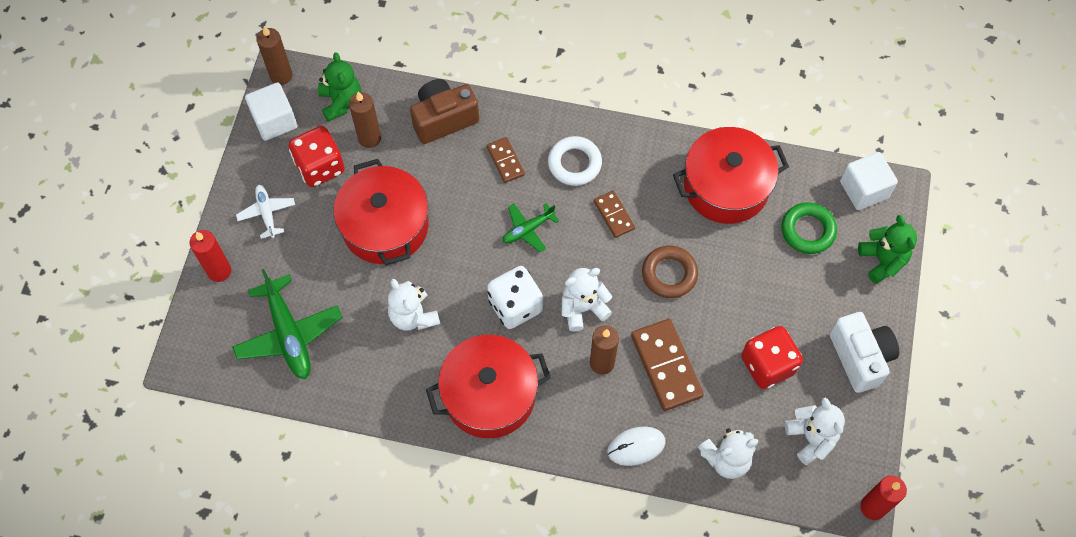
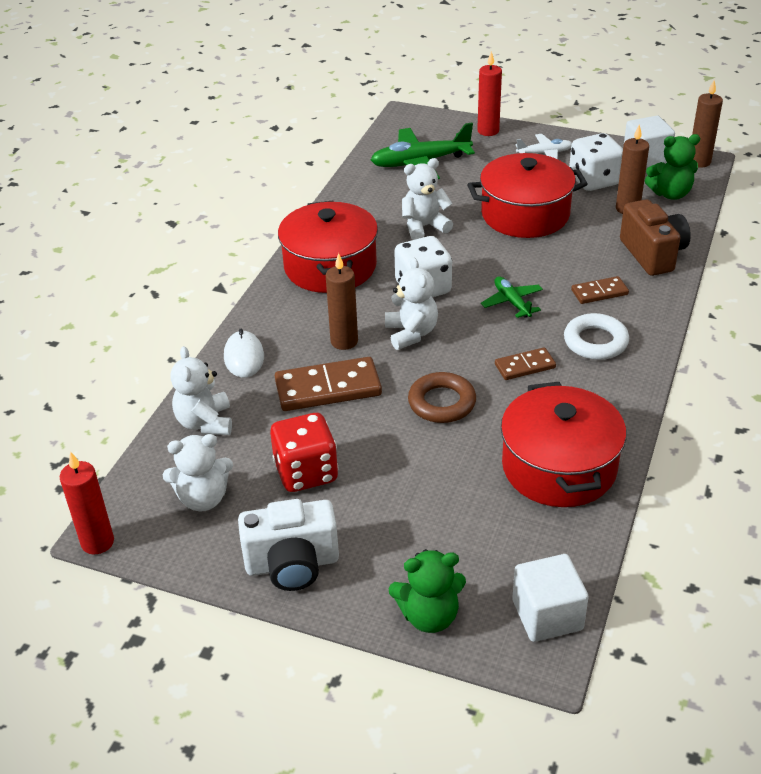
camera: 100 degrees right, 25 degrees down
(320, 167) = (594, 181): red dice -> white dice
(807, 230) = (486, 540): green ring -> none

